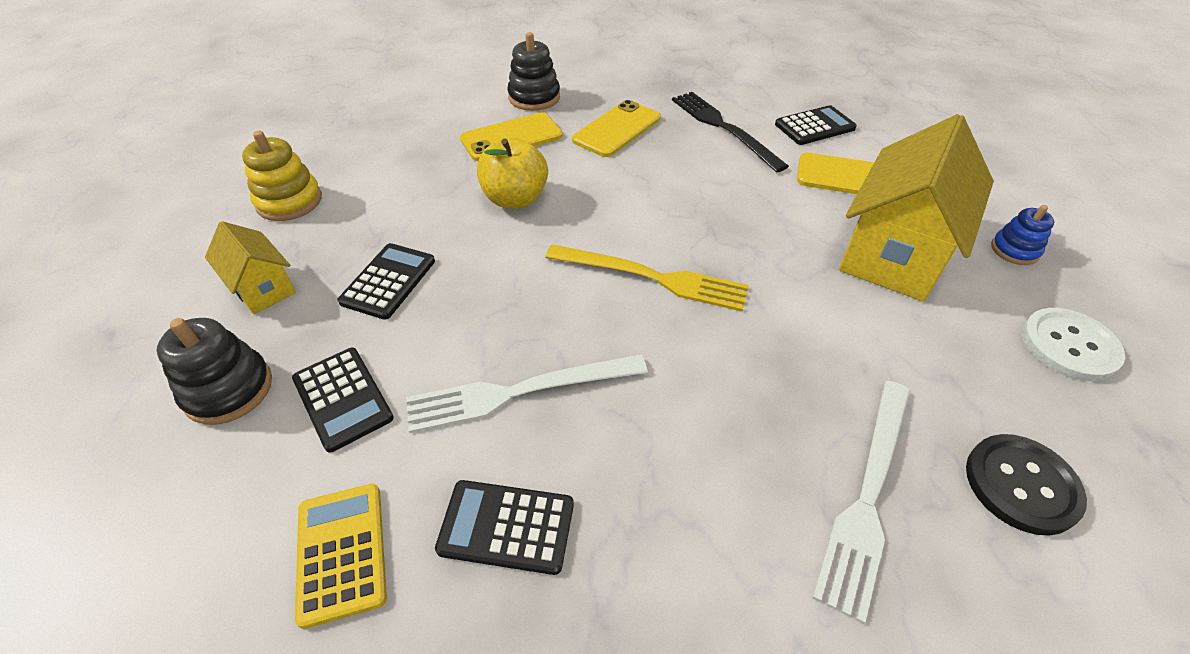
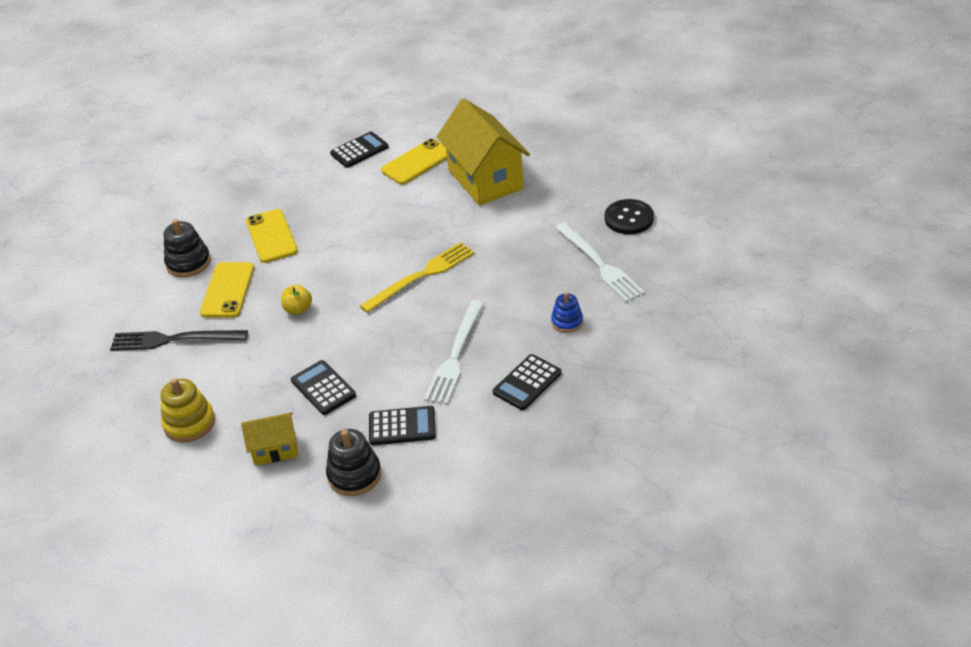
camera: 55 degrees left, 5 degrees down
(342, 552) = (497, 443): yellow calculator -> none
(515, 199) = (298, 309): yellow apple -> yellow apple, size x0.60
(723, 128) = (320, 189): black fork -> black fork (174, 340)
(814, 126) = (359, 150): black calculator -> black calculator turned 45 degrees clockwise
(1014, 250) = (521, 139): blue stacking toy -> blue stacking toy (567, 321)
(1069, 346) = (584, 161): white button -> none

